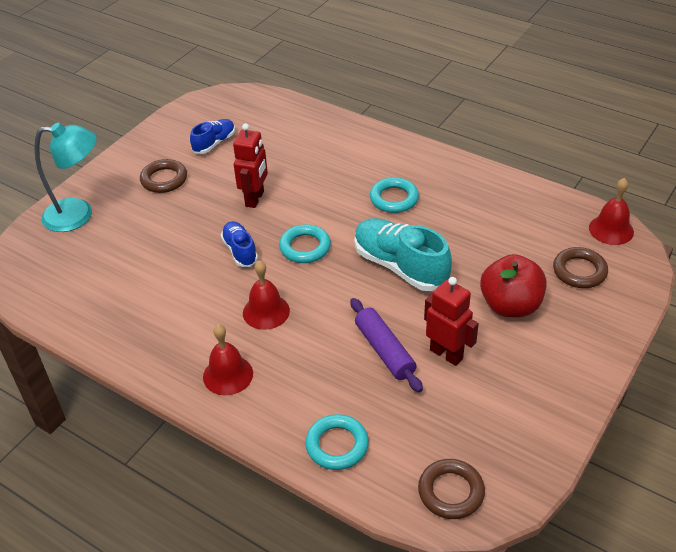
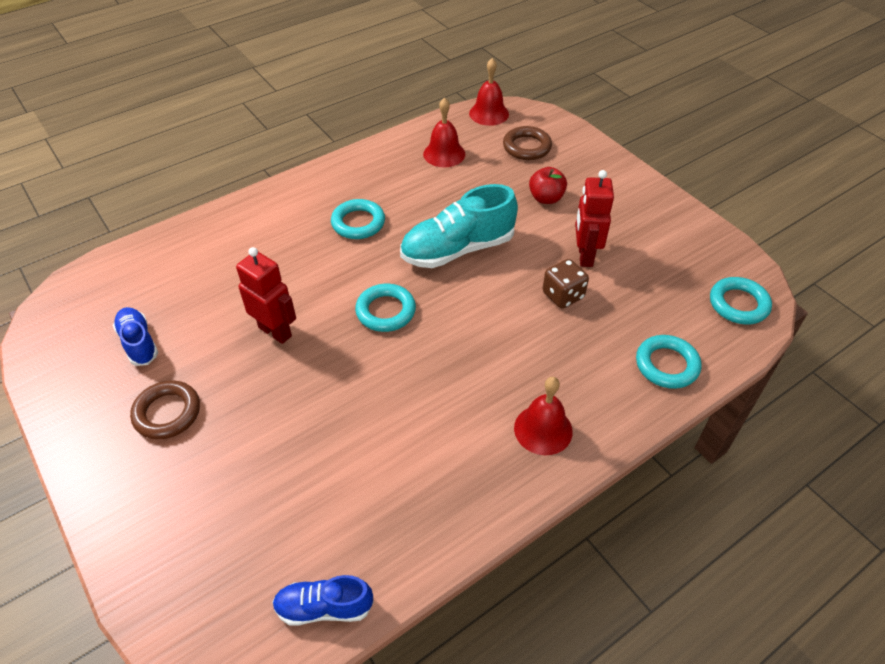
camera: 70 degrees left, 5 degrees up
(78, 215) = (163, 532): turquoise lamp -> none
(240, 251) = (355, 368): blue shoe -> blue shoe (324, 607)
(266, 311) = (465, 371): red bell -> red bell (444, 154)
(384, 351) = (563, 295): purple rolling pin -> brown dice
(446, 354) = (585, 256): red robot -> red robot turned 60 degrees counterclockwise
(451, 492) = (738, 304): brown ring -> turquoise ring
(510, 305) = (546, 198): red apple -> red apple, size x0.61

